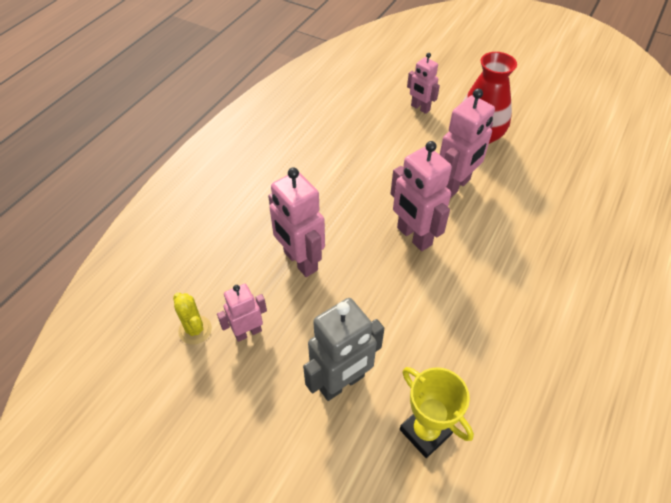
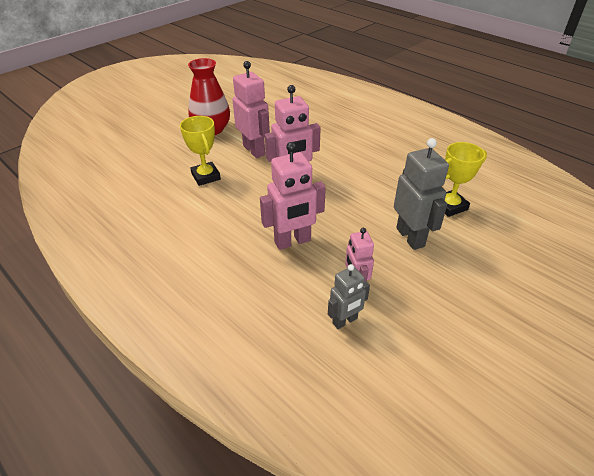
camera: 75 degrees left, 10 degrees down
(195, 330) = (345, 321): yellow cactus -> grey robot
(384, 159) = (206, 176): none -> yellow trophy
(420, 108) = (161, 148): pink robot -> none

